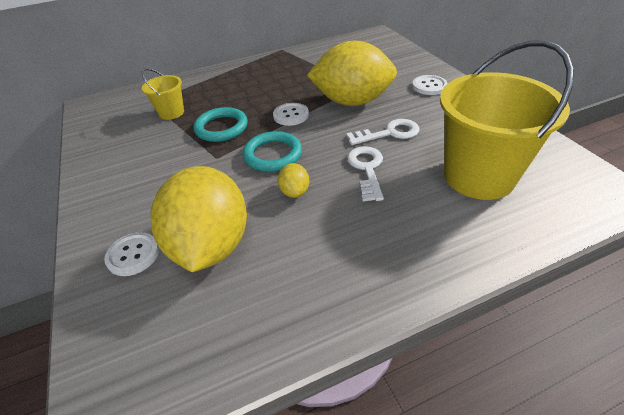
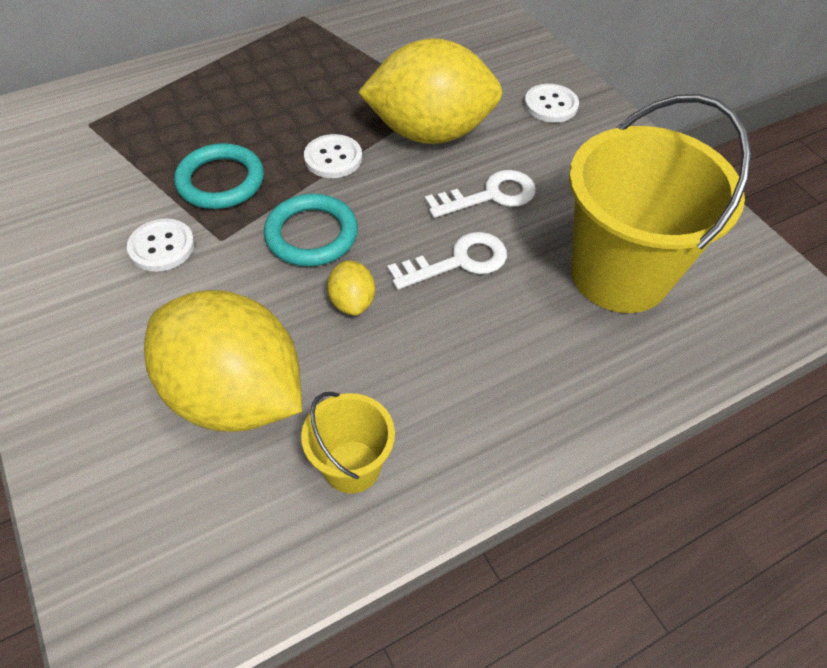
camera: 10 degrees left, 10 degrees up
(133, 255) = (117, 413): white button -> white button (162, 247)
(171, 113) = (129, 148): yellow bucket -> yellow bucket (352, 466)
(211, 245) = (235, 395): yellow lemon -> yellow lemon turned 45 degrees counterclockwise
(367, 169) = (458, 261): white key -> white key turned 75 degrees clockwise

